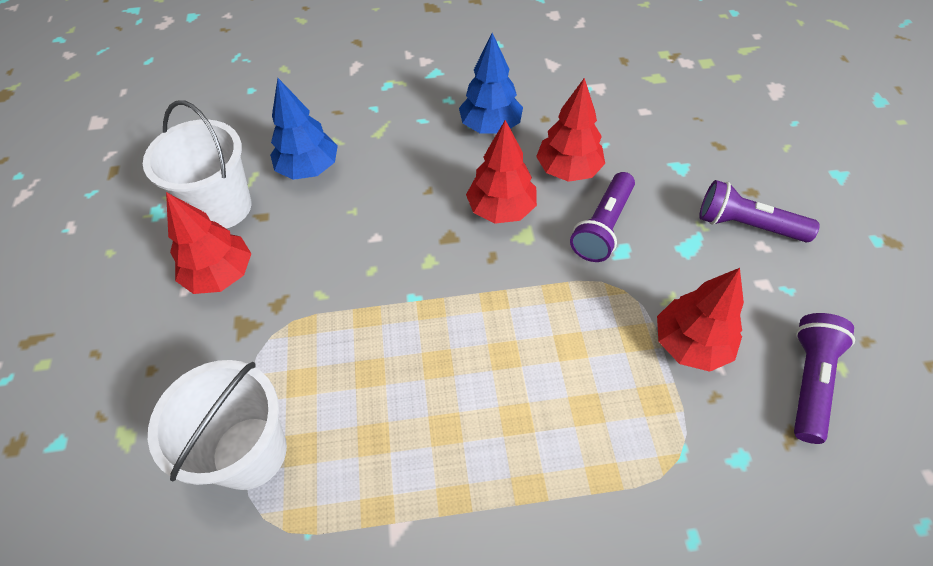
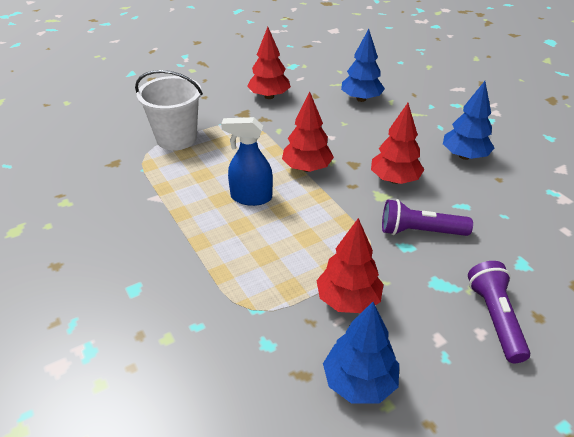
camera: 65 degrees right, 15 degrees down
(222, 207) = (311, 82): white bucket -> none
(461, 386) = (251, 197): none -> blue spray bottle
(568, 170) = (459, 202): red tree -> red tree (307, 168)
(809, 381) = (359, 382): purple flashlight -> blue tree

